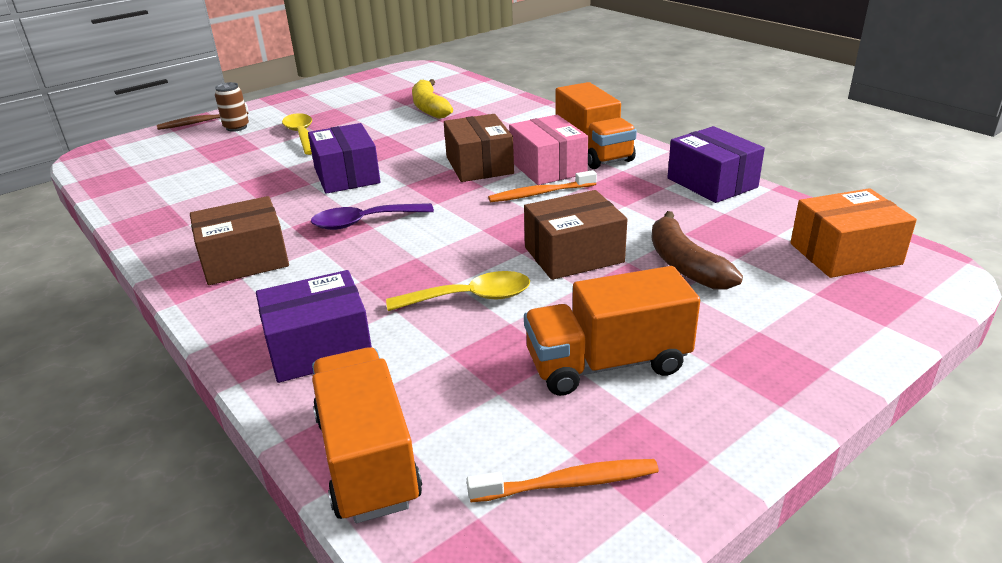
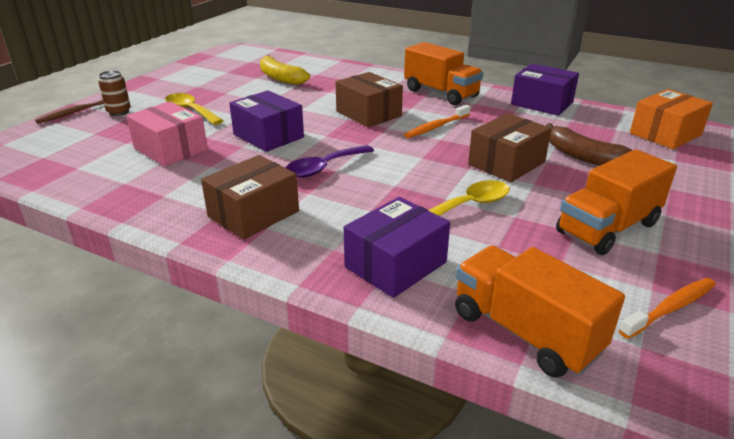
camera: 25 degrees left, 0 degrees up
(548, 167) = (421, 108): pink box -> pink box (171, 149)

